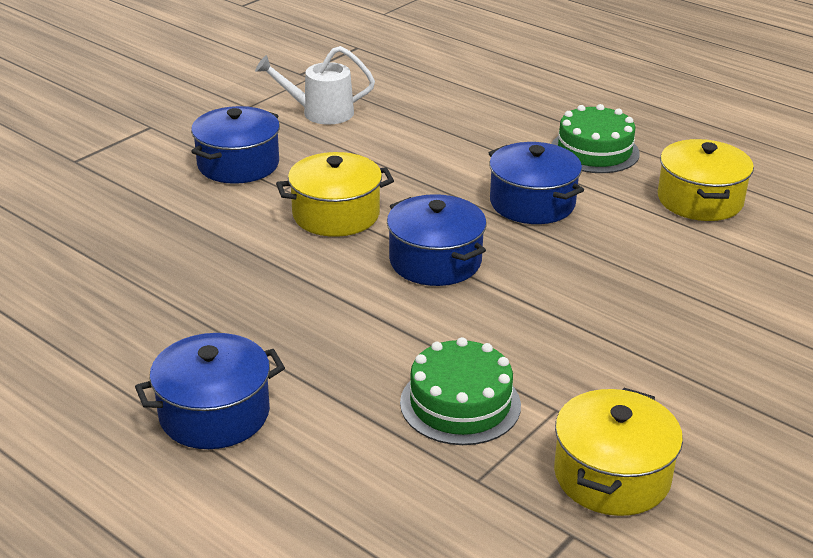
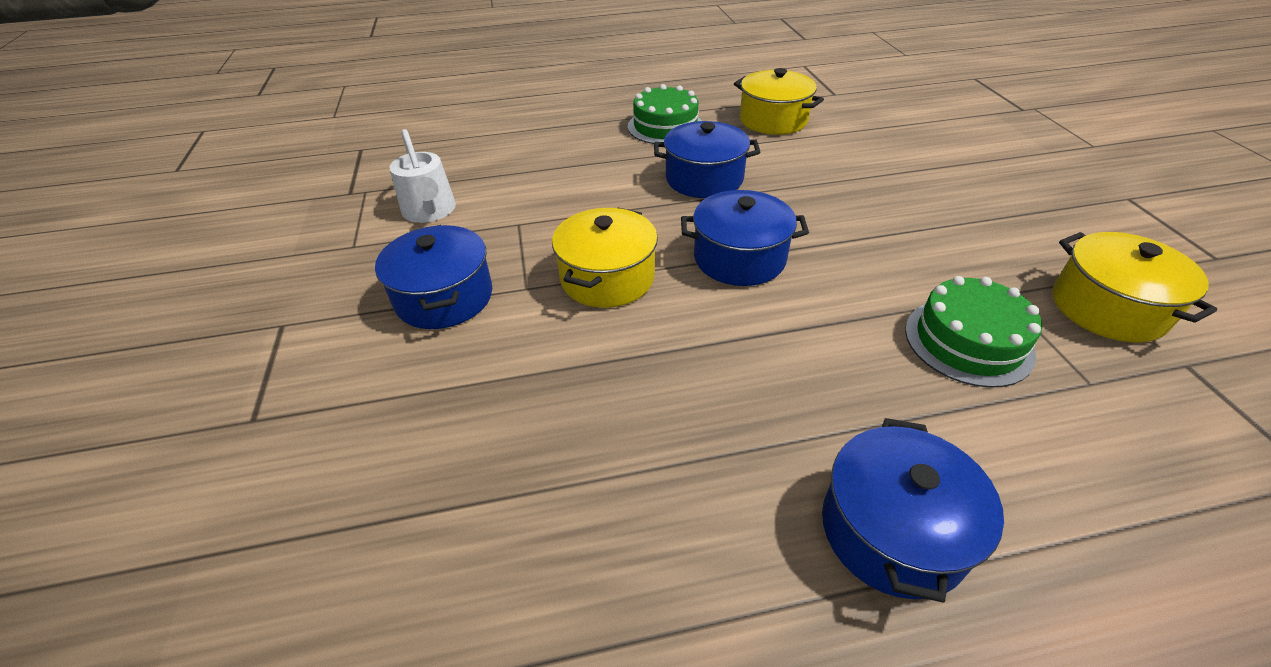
camera: 50 degrees left, 10 degrees up
(320, 113) = (430, 212): white watering can -> white watering can turned 60 degrees counterclockwise

